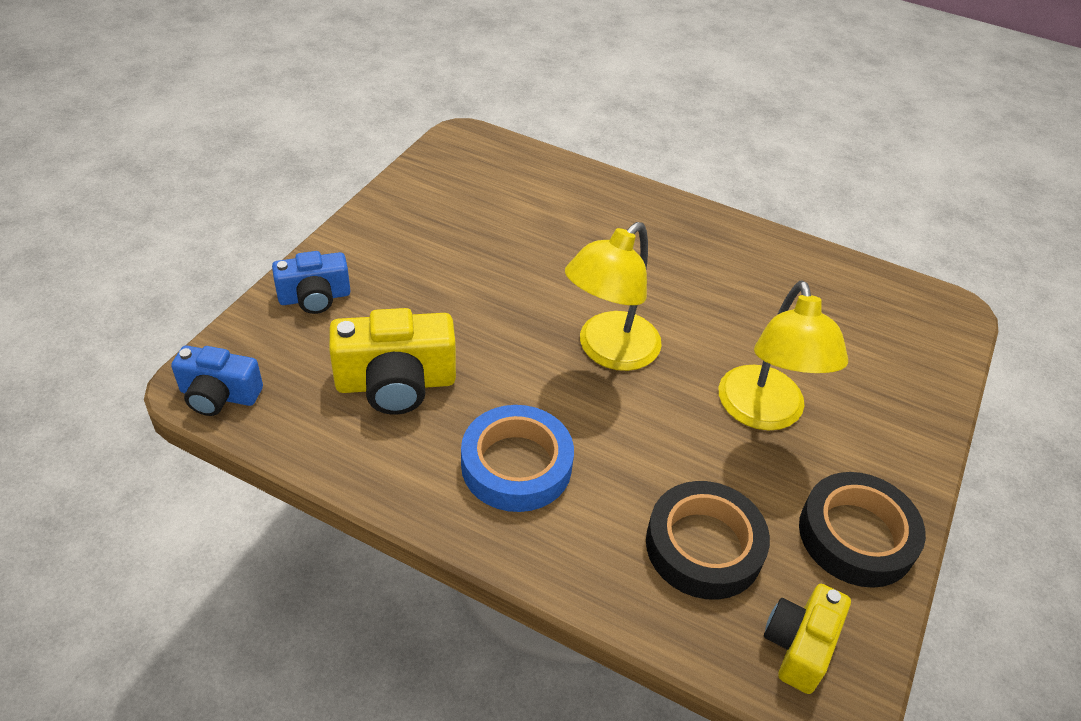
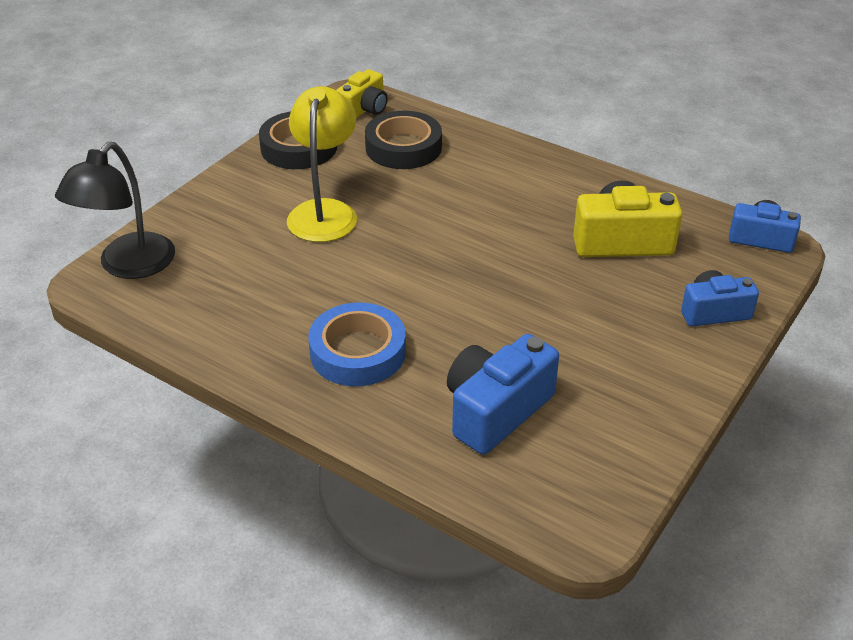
camera: 170 degrees left, 5 degrees down
(516, 465) = (524, 190): blue tape -> blue tape (358, 352)
(531, 206) = (496, 410): none -> blue camera
(609, 351) = (439, 258): yellow lamp -> none
(932, 329) = (128, 266): none -> black lamp

